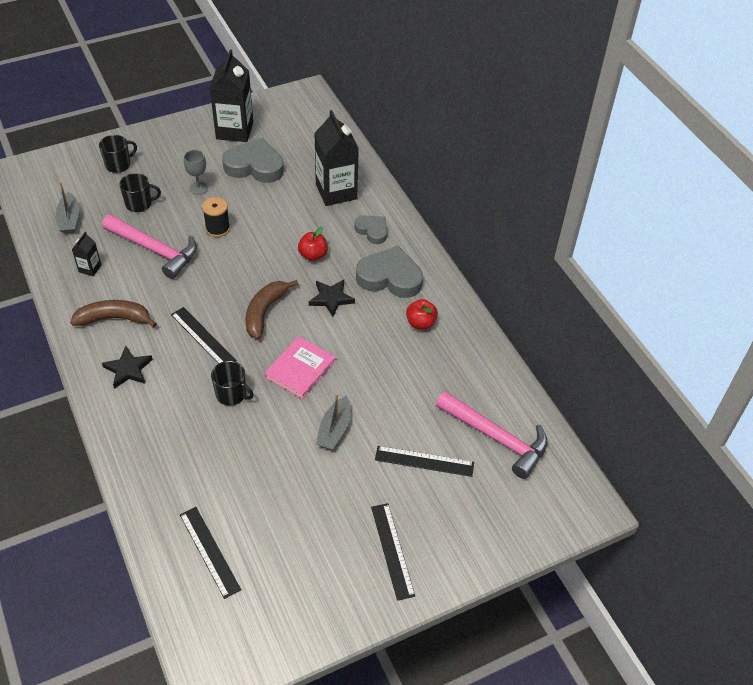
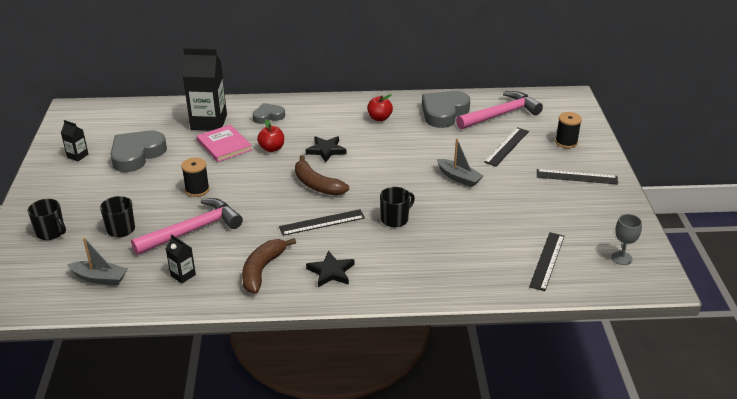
camera: 65 degrees left, 15 degrees down
(118, 165) = (51, 232): black mug -> black mug turned 135 degrees clockwise
(198, 188) = (135, 190): grey goblet -> grey goblet (621, 258)
(209, 551) = (547, 261): black ruler -> black ruler turned 60 degrees counterclockwise
(234, 130) = (77, 156): black carton -> black carton, size x0.46
(300, 369) = (389, 180): pink book -> pink book (224, 145)
(390, 277) = (324, 120): grey heart -> grey heart (444, 113)
(468, 523) = (566, 142): none -> black spool

